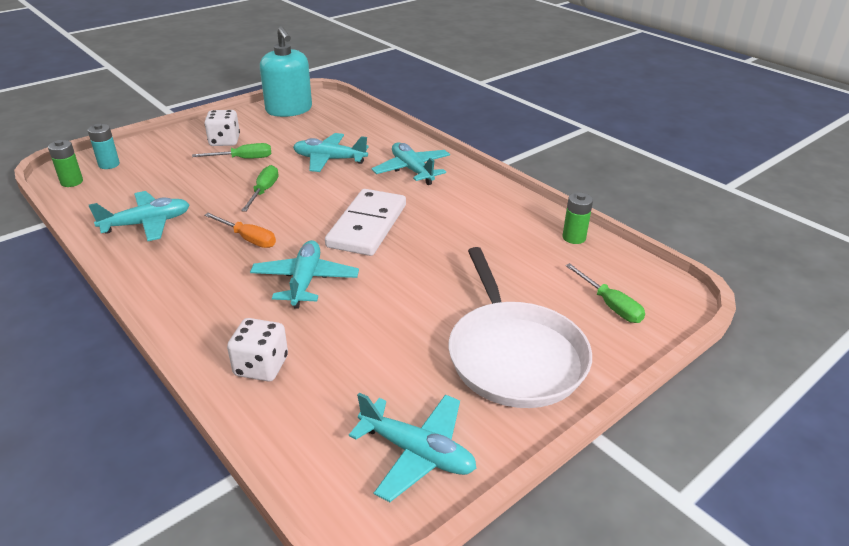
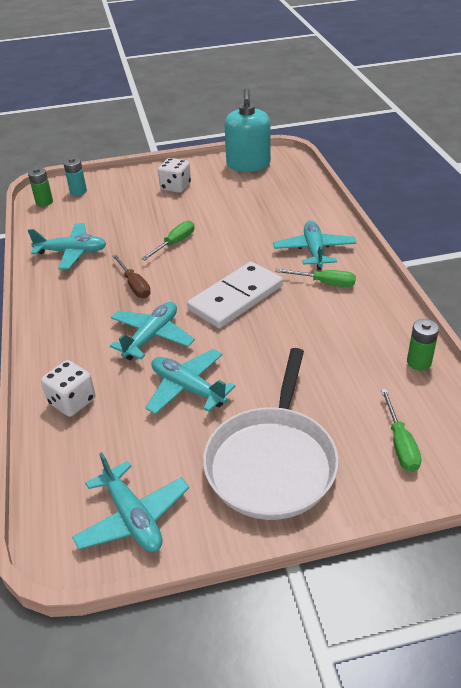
camera: 30 degrees right, 5 degrees up
(243, 159) = (179, 207): green screwdriver -> green screwdriver (324, 283)
(248, 239) = (134, 285): orange screwdriver -> brown screwdriver
(329, 159) = (248, 223): turquoise plane -> turquoise plane (187, 388)

